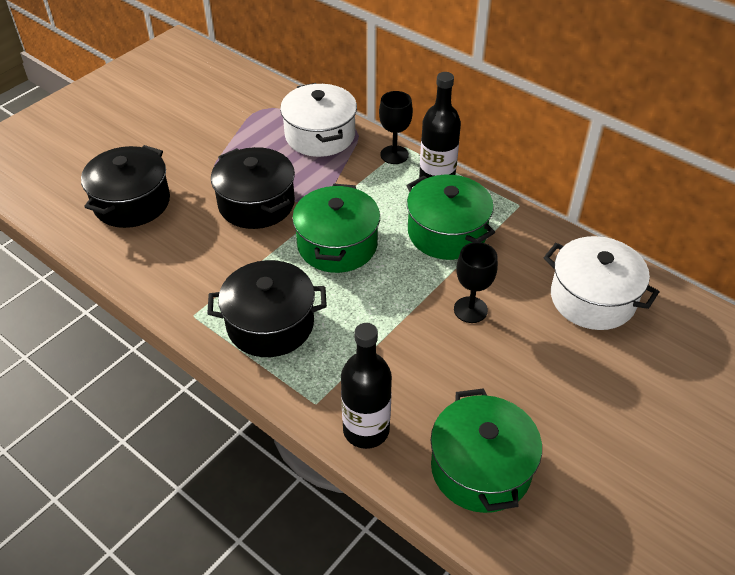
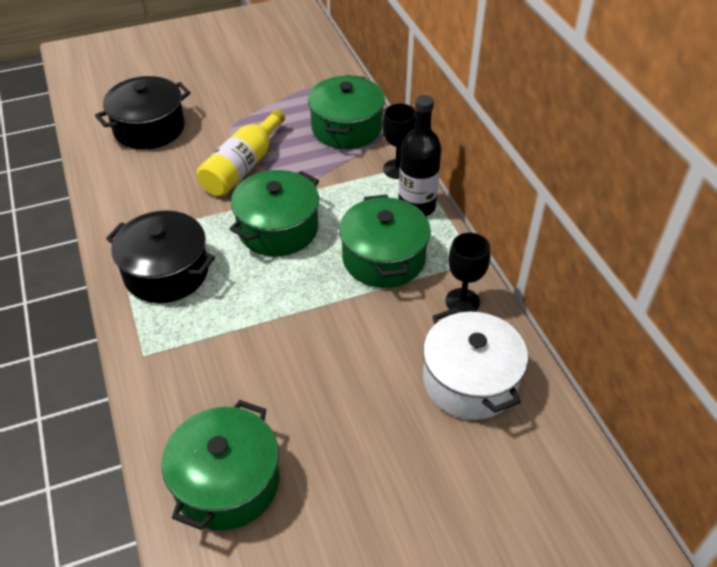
camera: 30 degrees right, 0 degrees up
(256, 203) = (243, 167): black pot -> yellow bottle
(320, 135) = (346, 128): white pot -> green pot
(366, 430) = (163, 398): black bottle -> none
(470, 310) = (343, 337): black goblet -> black goblet (462, 301)

